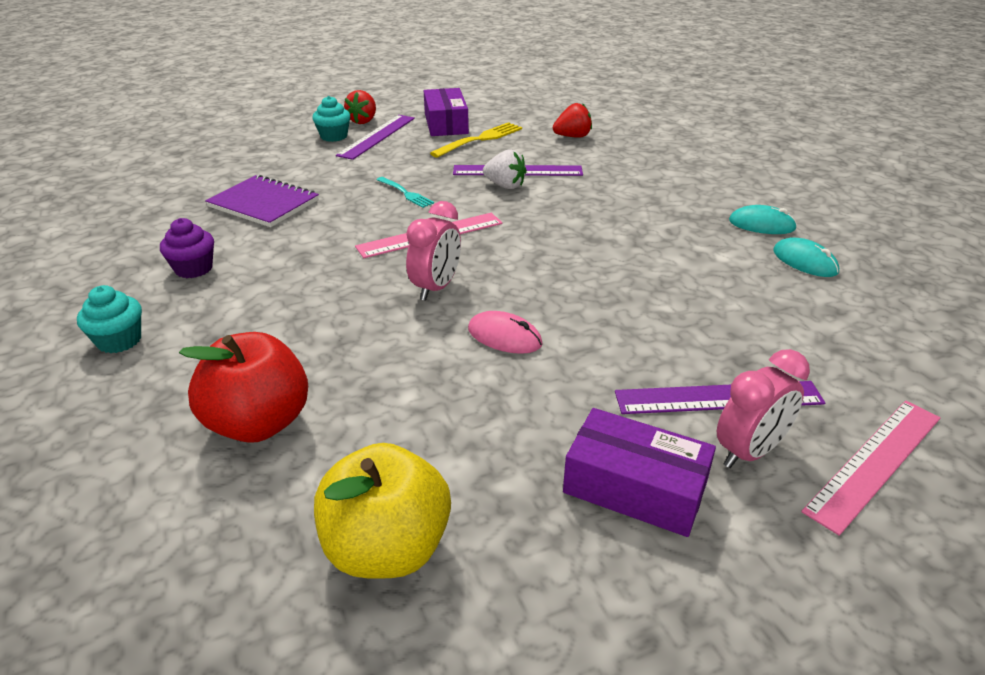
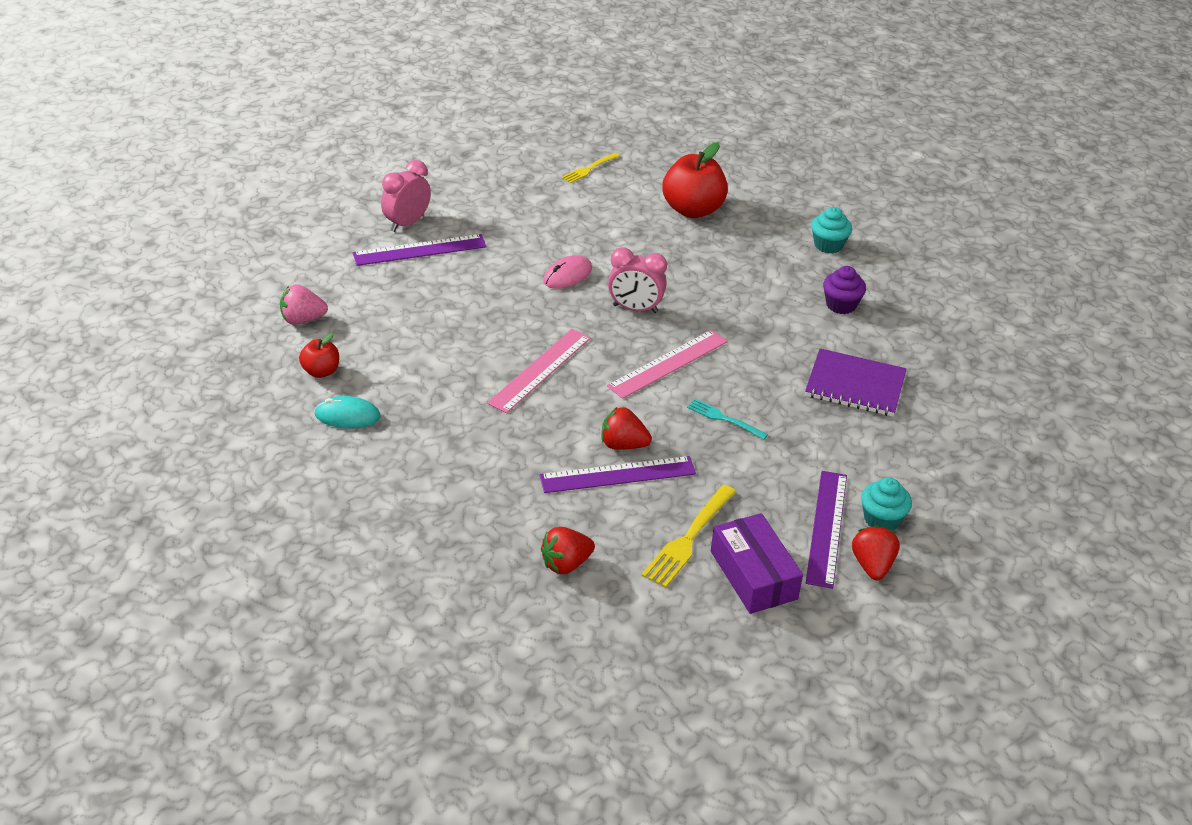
camera: 165 degrees right, 5 degrees up
(387, 548) = (589, 169): yellow apple -> yellow fork
(436, 288) = (635, 309): pink clock -> pink clock turned 90 degrees counterclockwise
(504, 336) = (567, 275): pink mouse -> pink mouse turned 60 degrees counterclockwise
(505, 186) = (623, 445): white strawberry -> red strawberry
(635, 487) = (472, 202): purple box -> none
(805, 261) = (321, 371): turquoise mouse -> red apple
(854, 316) = (302, 319): none -> pink strawberry
(875, 462) = (336, 225): pink ruler -> pink ruler (540, 370)

